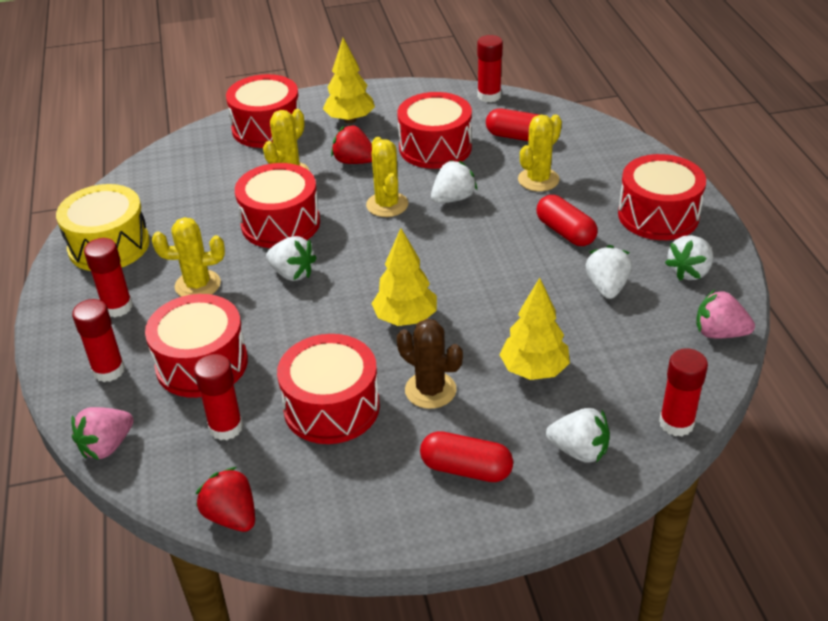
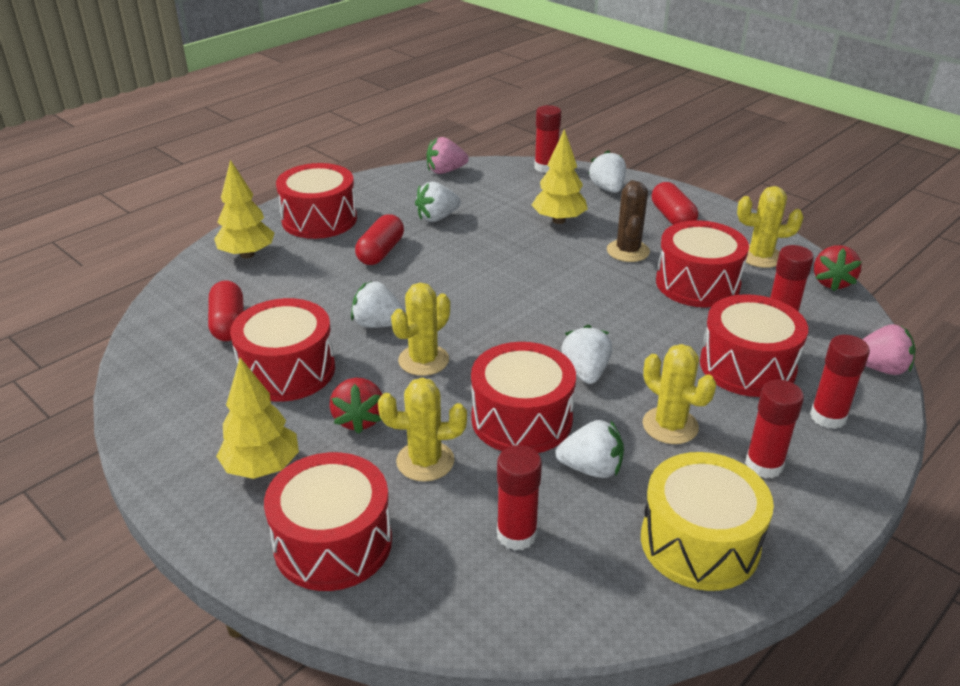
camera: 125 degrees left, 5 degrees down
(405, 319) = (570, 288): yellow tree -> yellow tree (247, 254)
(489, 96) = (138, 373): red glue stick -> red glue stick (516, 534)
(538, 180) = (306, 288): yellow cactus -> yellow cactus (760, 257)
(689, 272) = (386, 193): white strawberry -> white strawberry (591, 468)
(719, 333) = (445, 171): pink strawberry -> pink strawberry turned 90 degrees clockwise

